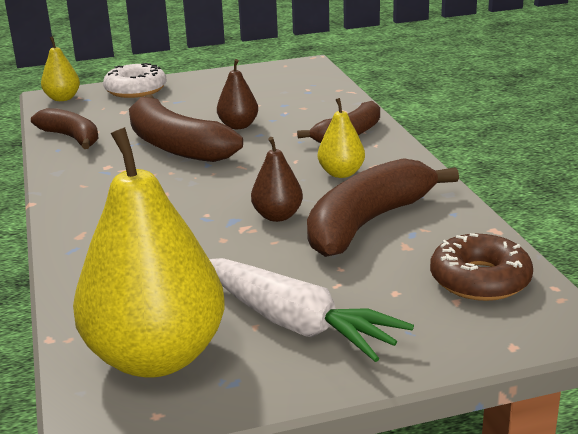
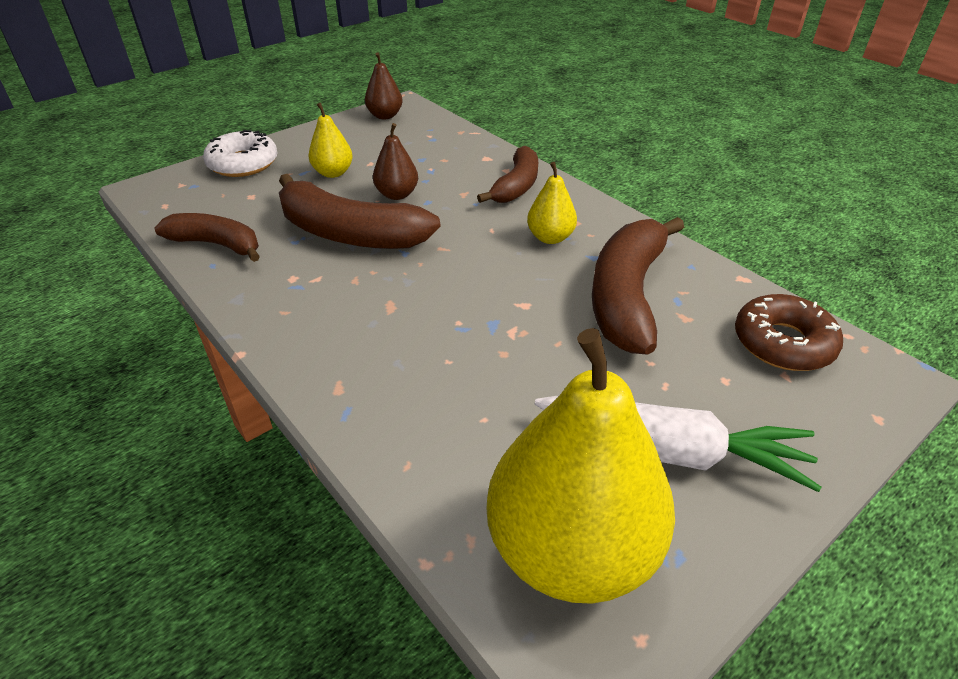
camera: 25 degrees left, 15 degrees up
(63, 98) = (162, 189): yellow pear -> yellow pear (333, 173)
(277, 216) = (534, 308): brown pear -> brown pear (385, 116)

